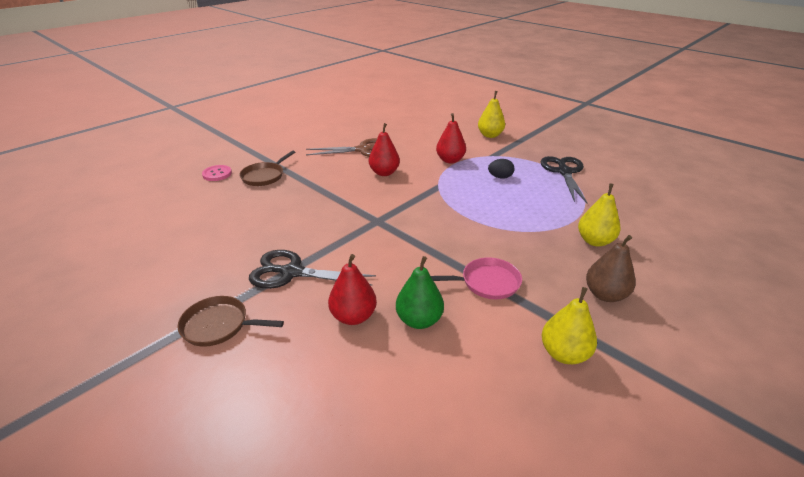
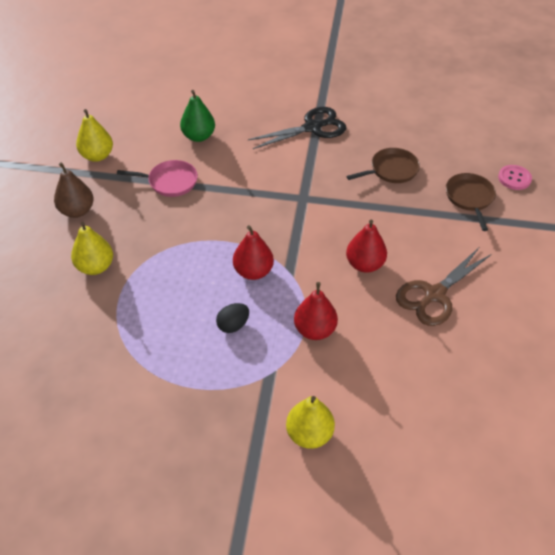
camera: 145 degrees right, 15 degrees up
(218, 325) = (311, 84): brown pan -> brown pan (391, 170)
(353, 316) = (241, 121): red pear -> red pear (253, 271)
(487, 282) = (170, 182): pink pan -> pink pan turned 135 degrees counterclockwise
(564, 172) = (159, 381): black scissors -> none

